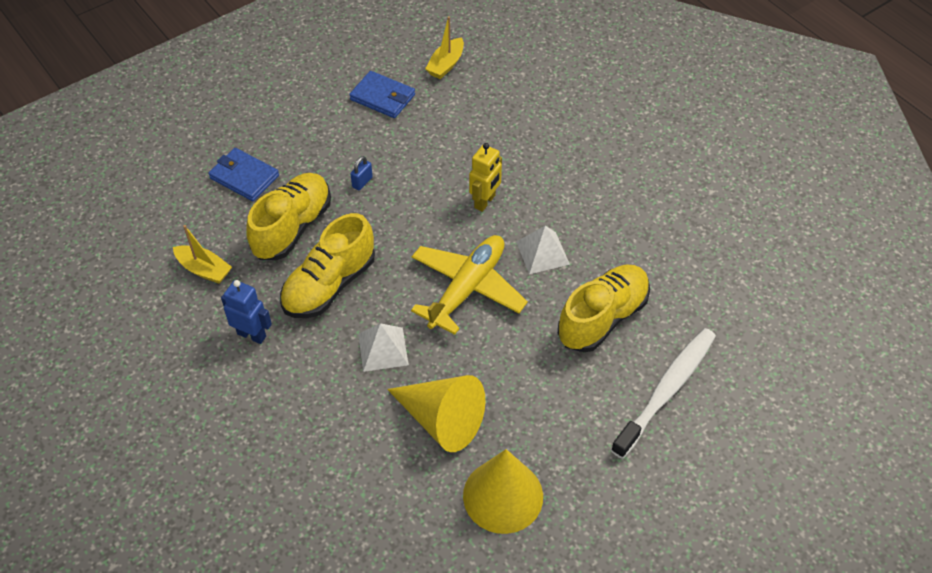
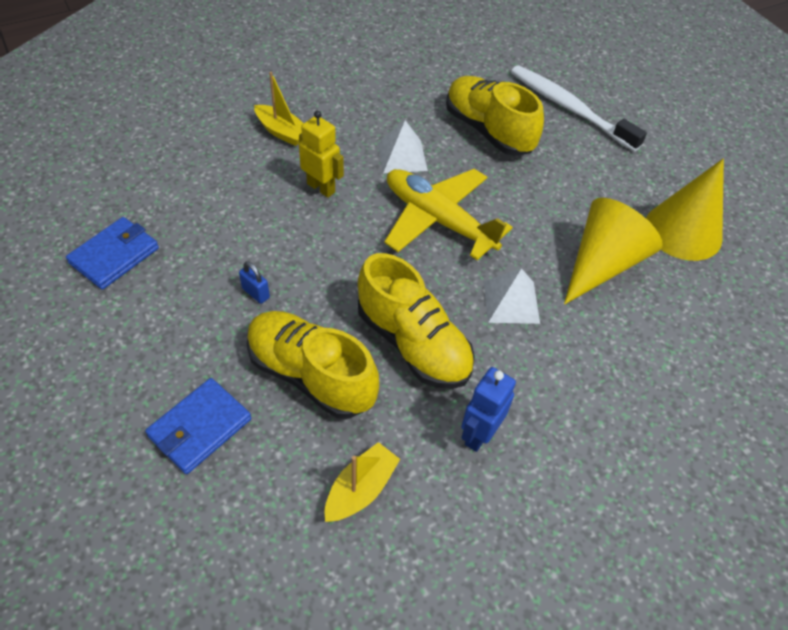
camera: 85 degrees left, 0 degrees up
(446, 65) = (88, 188): yellow boat -> yellow boat (282, 132)

